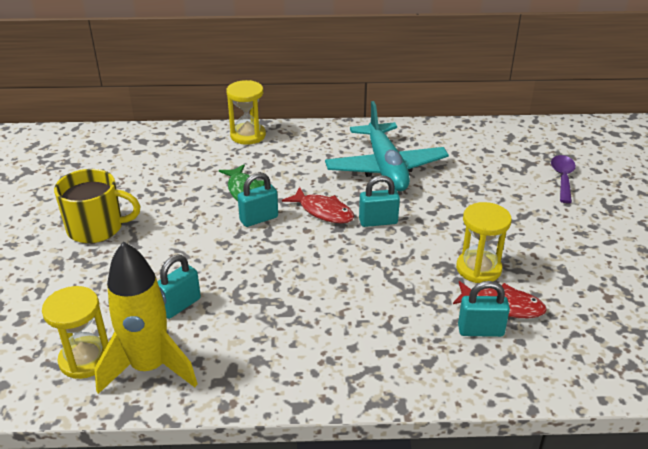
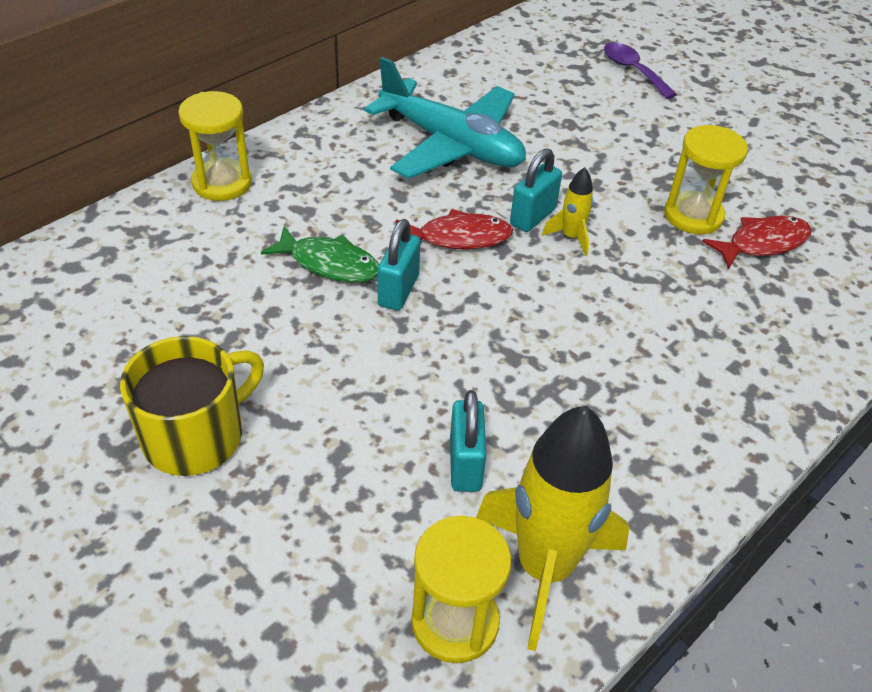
camera: 45 degrees left, 10 degrees up
(384, 241) = (571, 237): none -> yellow rocket
(480, 331) = (780, 283): turquoise padlock -> none

